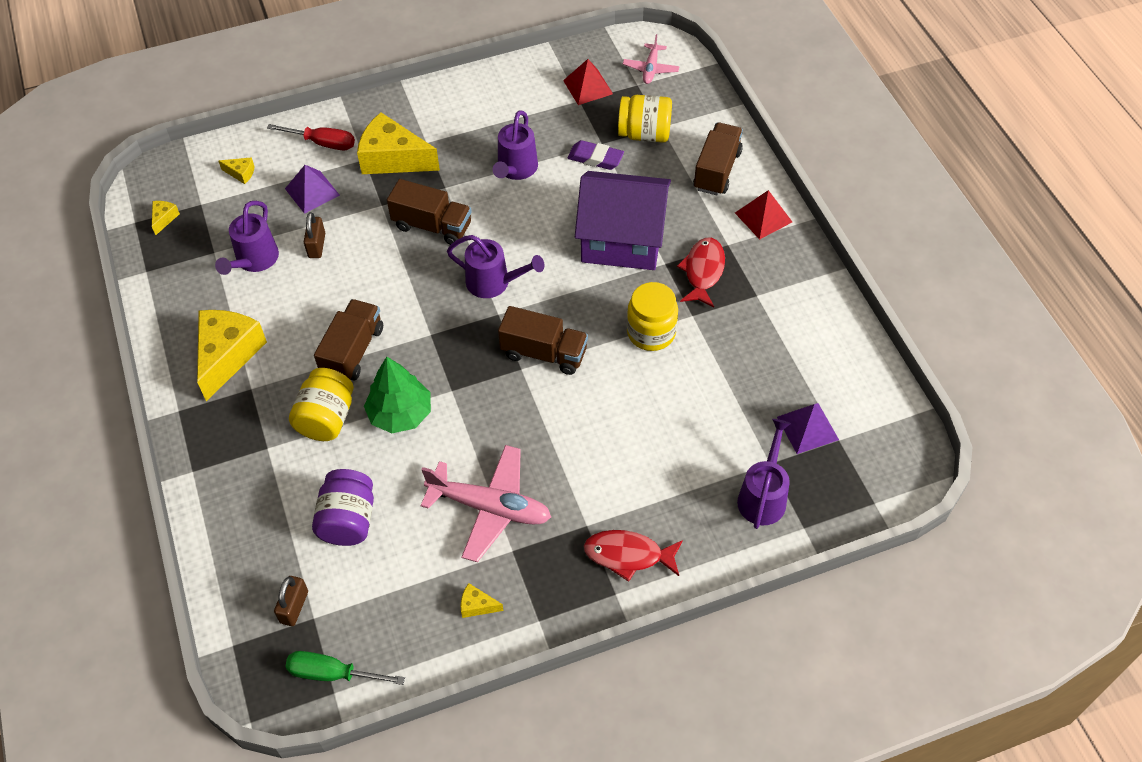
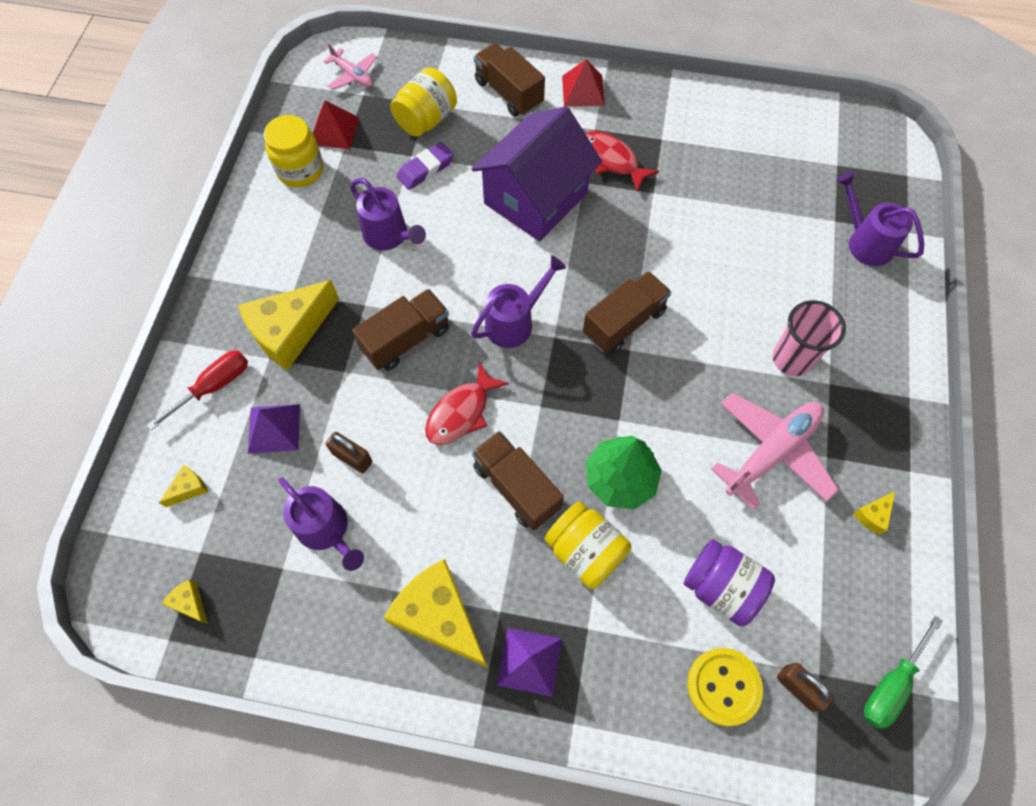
camera: 60 degrees left, 10 degrees up
(269, 555) = (723, 686): none -> yellow button
(591, 486) = (791, 359): none -> pink cup
(628, 555) = (876, 368): red fish -> red fish (461, 412)
(651, 333) = (653, 231): yellow jar -> yellow jar (300, 170)
(807, 428) = (815, 178): purple pyramid -> purple pyramid (529, 661)

